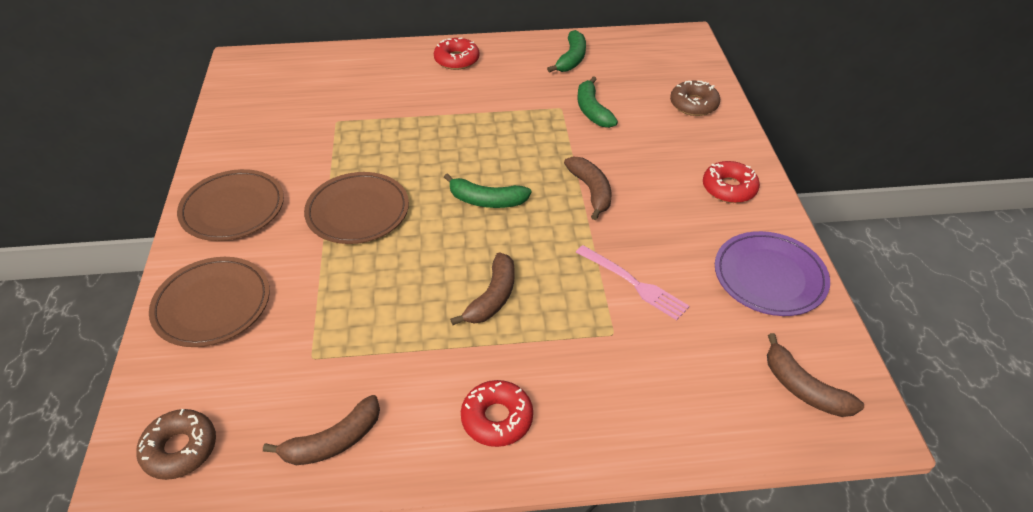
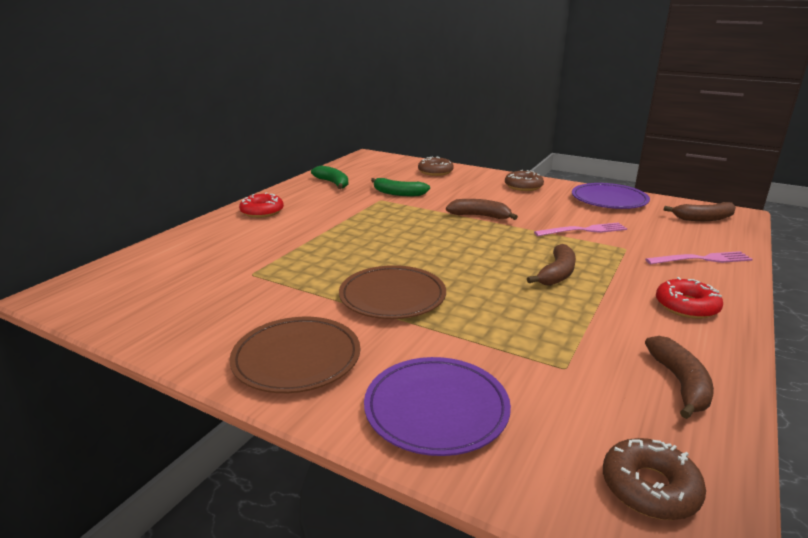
camera: 55 degrees left, 20 degrees down
(212, 305) = (436, 409): brown plate -> purple plate
(486, 200) = (447, 247): green banana -> none
(492, 297) = (557, 274): brown banana -> brown banana turned 60 degrees clockwise
(645, 410) = (702, 259): none -> pink fork
(729, 188) = (523, 186): red donut -> brown donut

